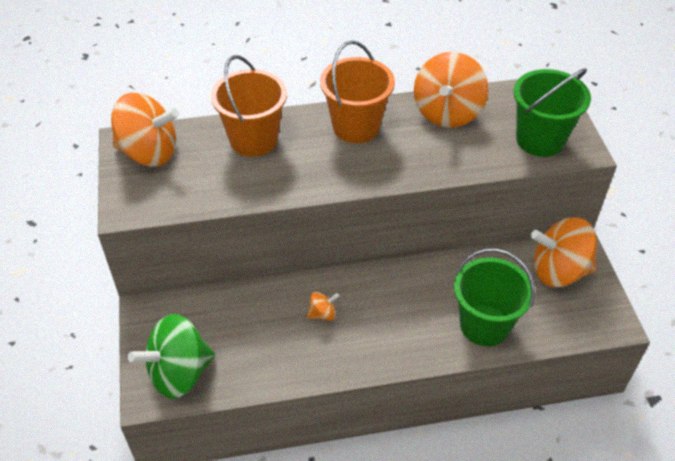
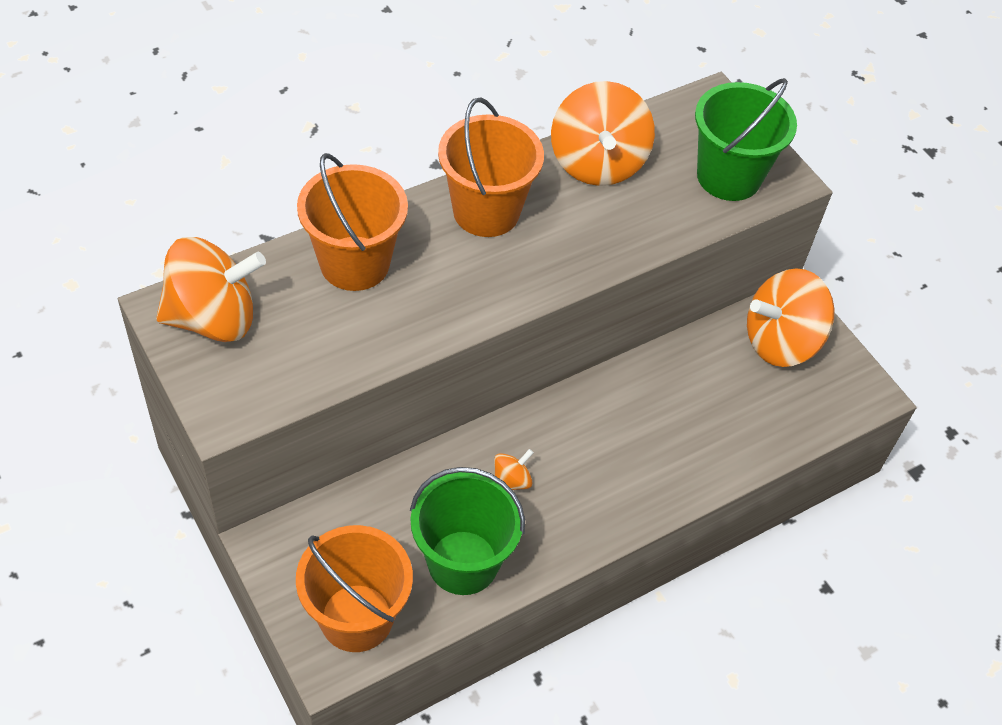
camera: 25 degrees left, 5 degrees up
(179, 373) = (356, 618): green spinning top -> orange bucket
(484, 325) = (719, 439): green bucket -> green bucket (463, 562)

